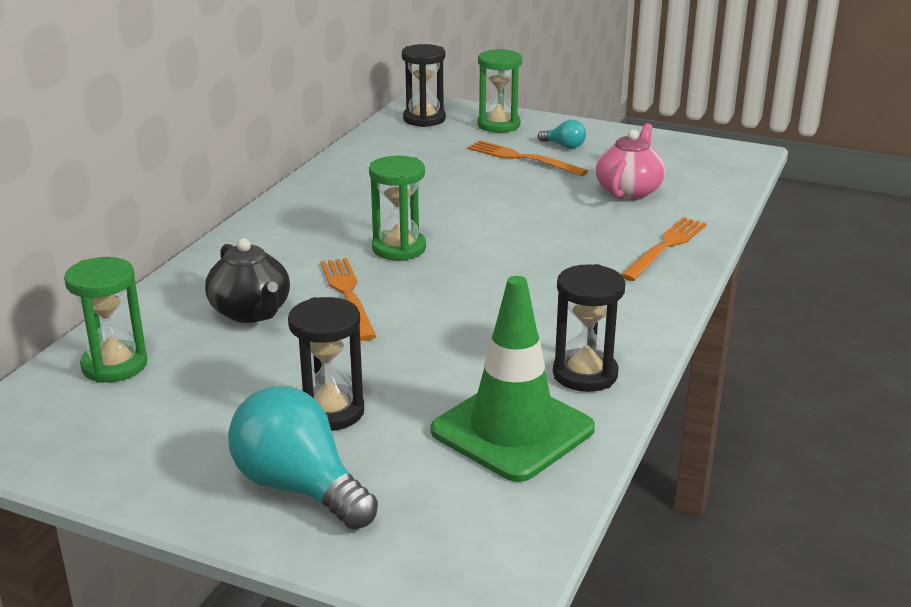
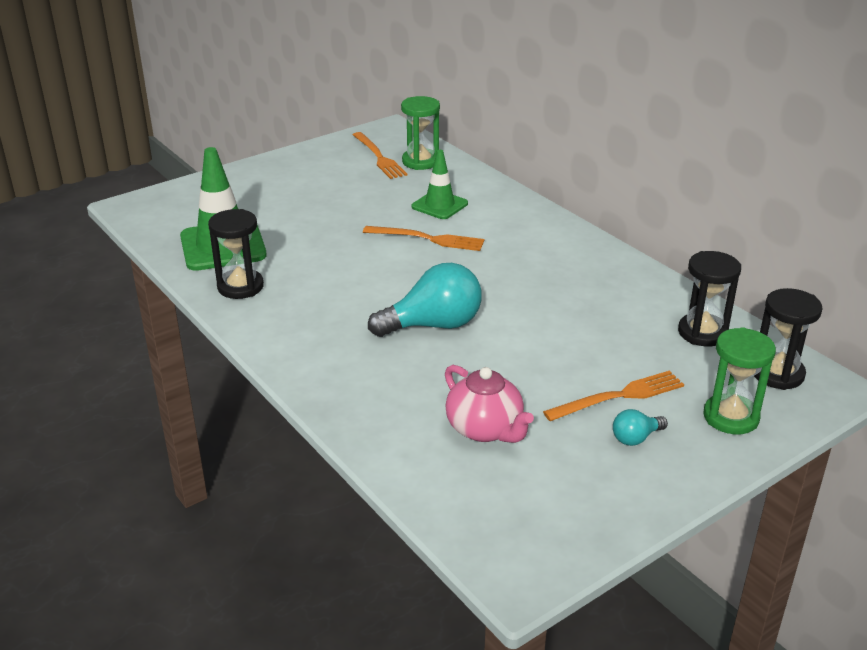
camera: 120 degrees right, 5 degrees up
(251, 312) = (439, 205): black teapot -> green traffic cone
(299, 487) = (256, 184): turquoise light bulb -> turquoise light bulb (433, 325)
(330, 412) = (306, 204): black hourglass -> black hourglass (702, 333)
(399, 248) = (478, 274): green hourglass -> none
(665, 247) = (357, 396): orange fork -> orange fork (378, 157)

